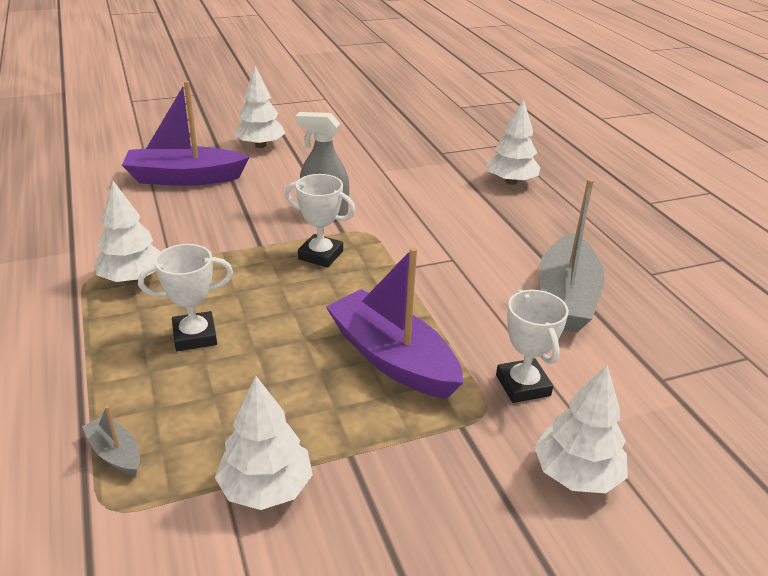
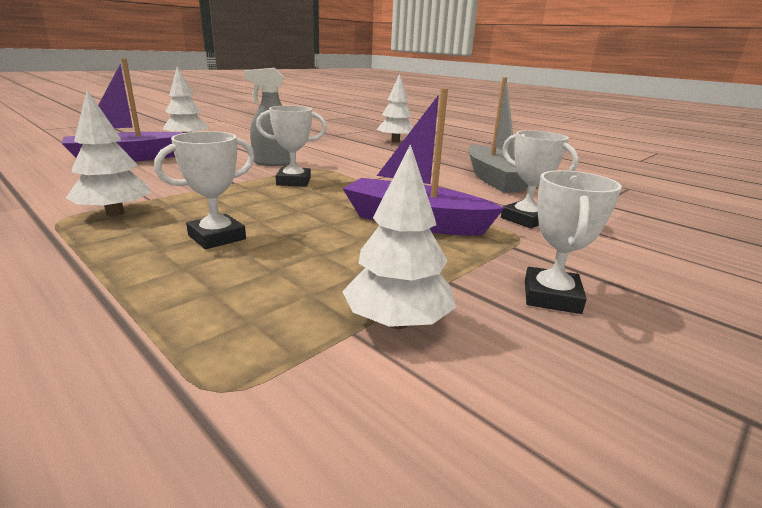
camera: 25 degrees left, 10 degrees down
(115, 453) = (191, 337): grey boat -> none
(426, 505) = (551, 297): none -> white trophy
(576, 474) = (624, 254): white tree -> none

